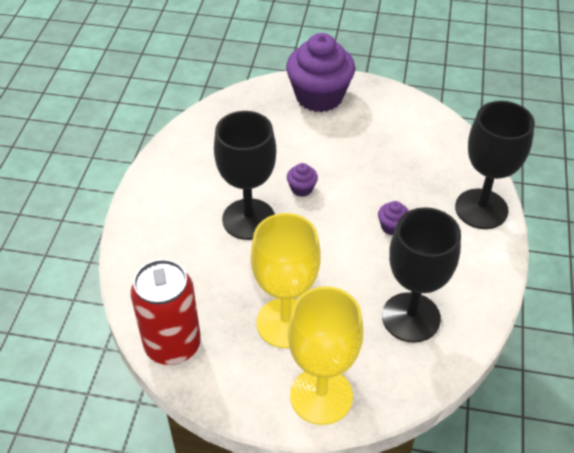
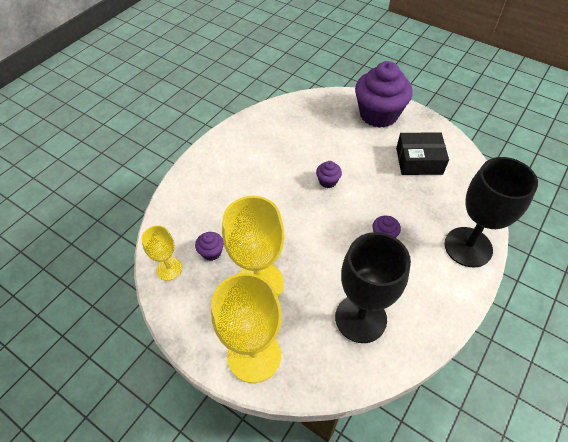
camera: 25 degrees right, 5 degrees up
(172, 345) = (169, 269): red can -> yellow goblet
(212, 310) = (211, 252): none -> purple cupcake
(248, 219) = (275, 191): black goblet -> none
(389, 135) = (419, 161): none -> black box

